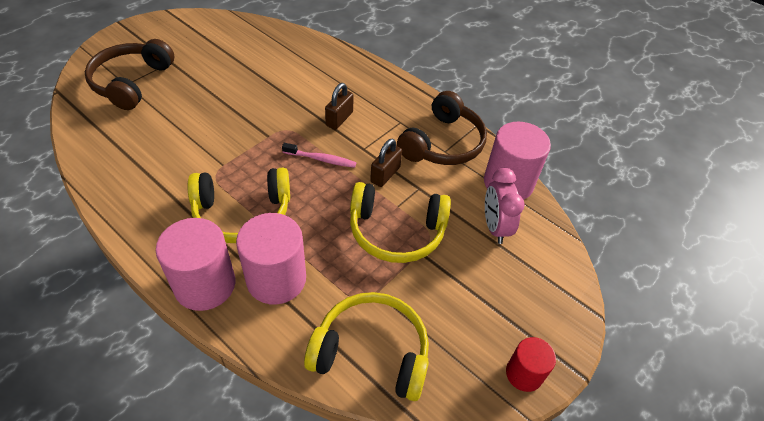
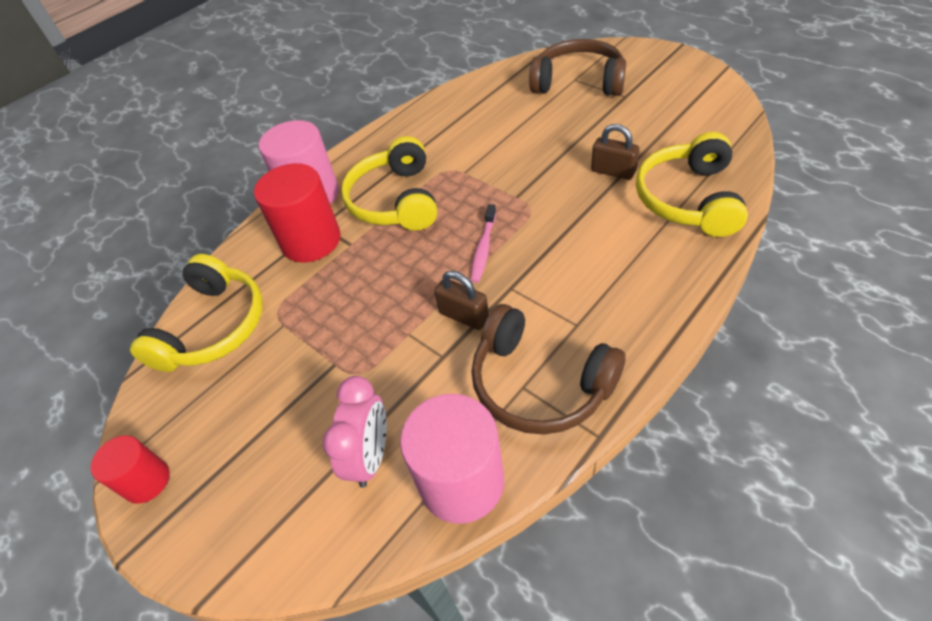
camera: 100 degrees right, 0 degrees up
(276, 279) = (311, 241): pink cylinder -> red cylinder
(339, 119) = (564, 255): brown padlock -> brown padlock (613, 171)
(396, 232) = (366, 336): yellow headphones -> yellow headphones (688, 199)
(495, 227) = (371, 456): pink clock -> pink clock turned 105 degrees clockwise

